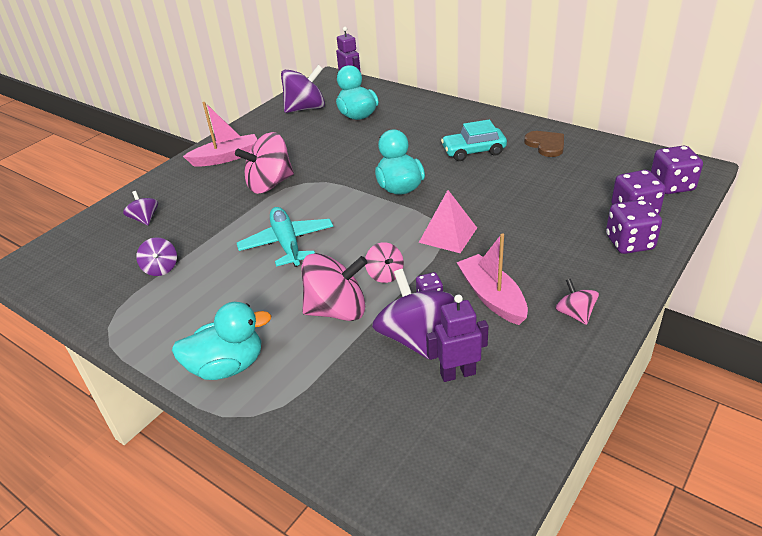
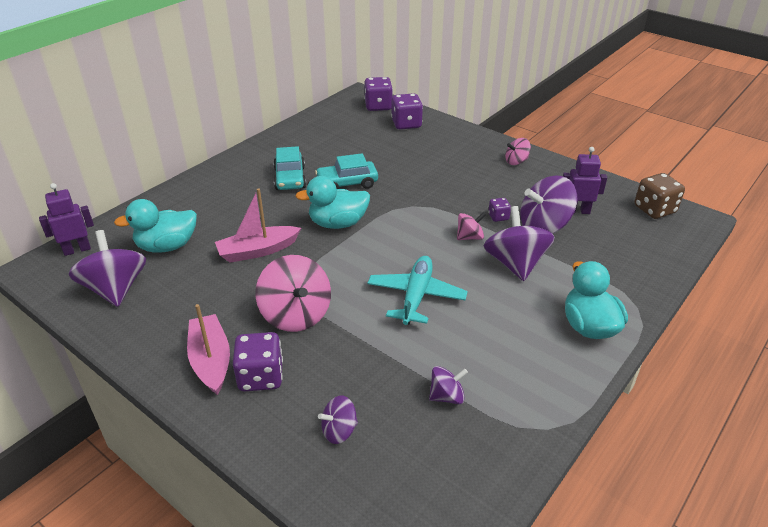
camera: 90 degrees left, 0 degrees up
(287, 243) = (416, 296): turquoise plane -> turquoise plane turned 120 degrees clockwise
(337, 310) = (515, 264): pink spinning top -> purple spinning top
(448, 235) = (419, 202): pink pyramid -> none
(457, 373) = (577, 211): purple robot -> purple robot turned 105 degrees clockwise
(474, 184) = (347, 183): none -> turquoise car
(480, 471) = (654, 210): none -> brown dice
(492, 297) = (499, 190): pink boat -> pink boat (258, 251)
(546, 145) = (297, 143): brown heart -> none
(629, 243) = (443, 132): purple dice -> purple dice (261, 377)

